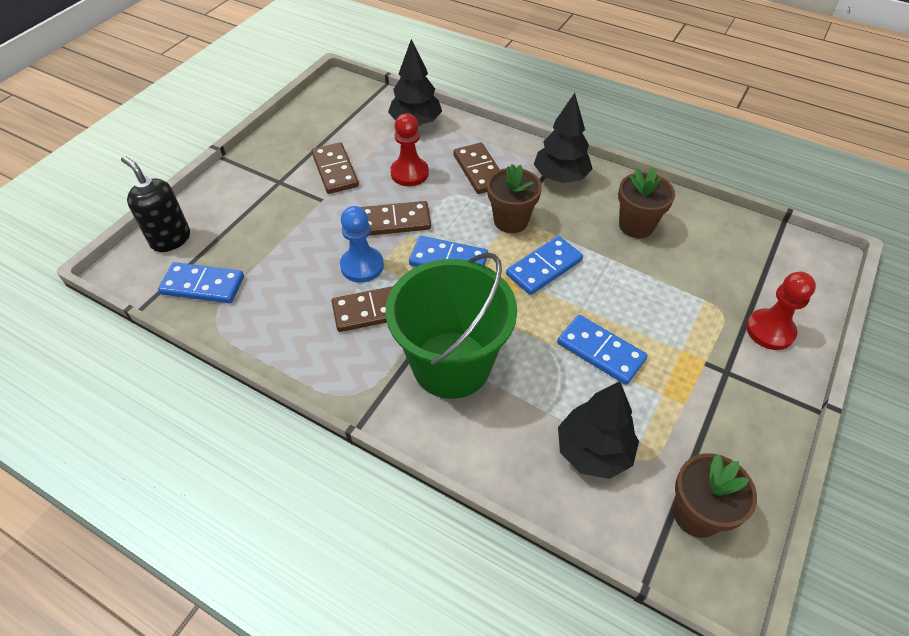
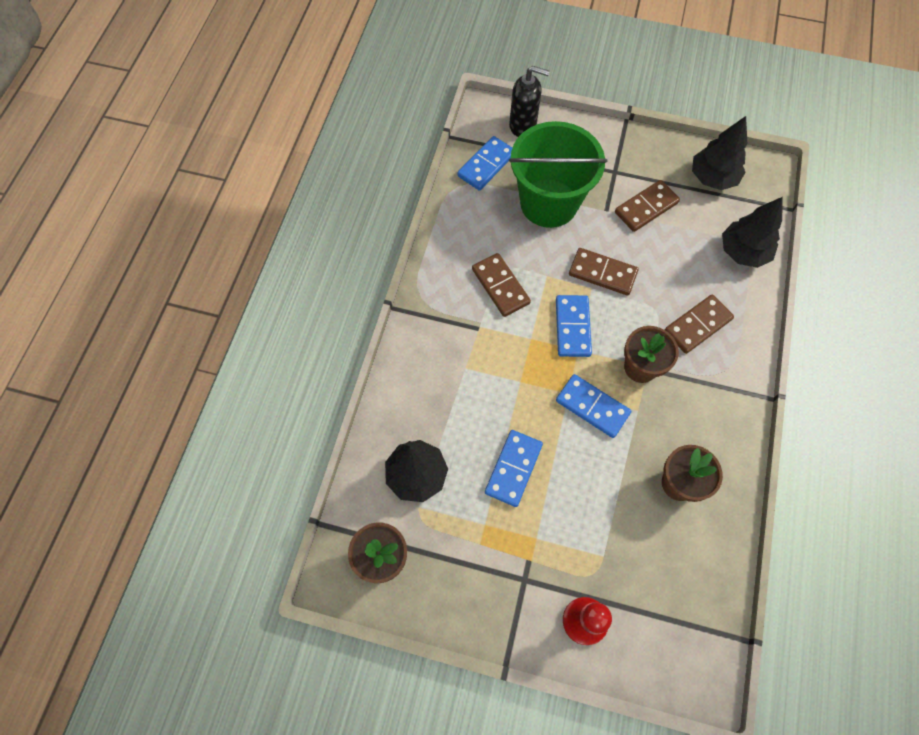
camera: 75 degrees right, 15 degrees up
(170, 239) = (523, 125): black soap dispenser -> black soap dispenser turned 75 degrees clockwise
(203, 285) = (486, 165): blue domino -> blue domino turned 45 degrees clockwise
(362, 266) = (543, 264): blue pawn -> none
(395, 221) = (602, 273): brown domino -> brown domino turned 45 degrees counterclockwise
(409, 173) = (668, 267): red pawn -> none
(451, 364) = (466, 356): green bucket -> green bucket (549, 203)
(560, 177) = (721, 401): black tree -> black tree (712, 178)

